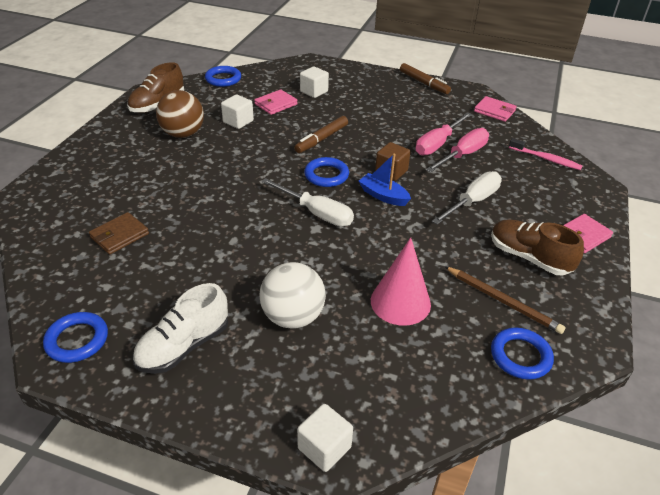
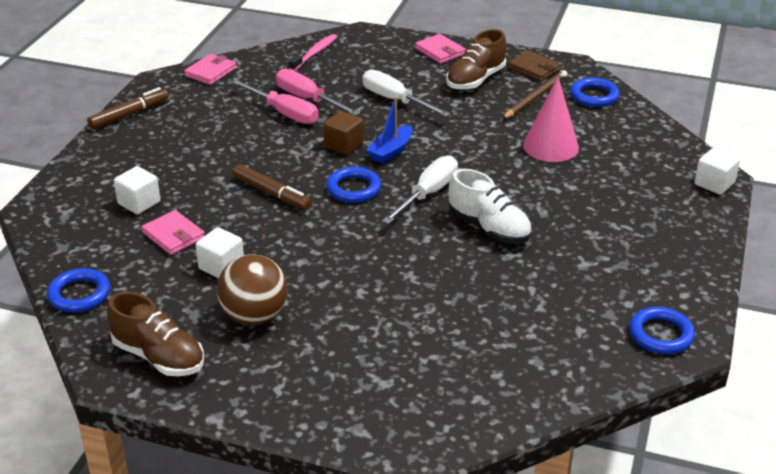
camera: 90 degrees left, 5 degrees down
(119, 235) = (493, 336): brown wallet -> brown wallet (534, 69)
(184, 346) = (643, 264): white shoe -> white shoe (489, 228)
(293, 317) = (586, 203): white ball -> none

